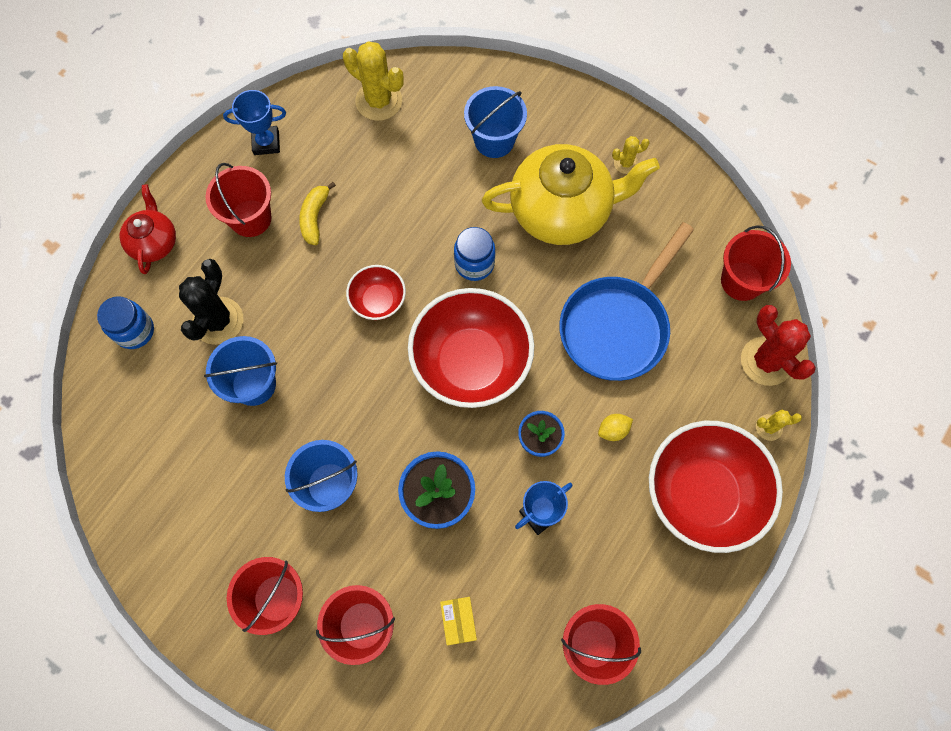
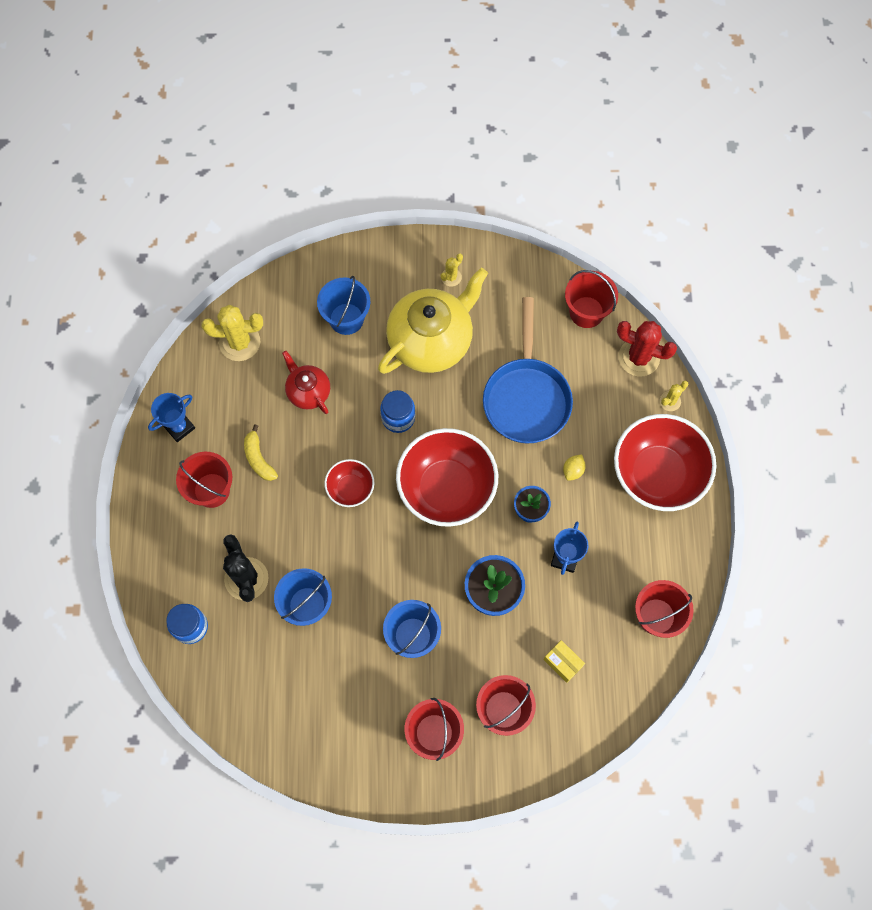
camera: 35 degrees left, 0 degrees up
(154, 242) = (153, 554): red teapot -> red teapot (308, 391)

